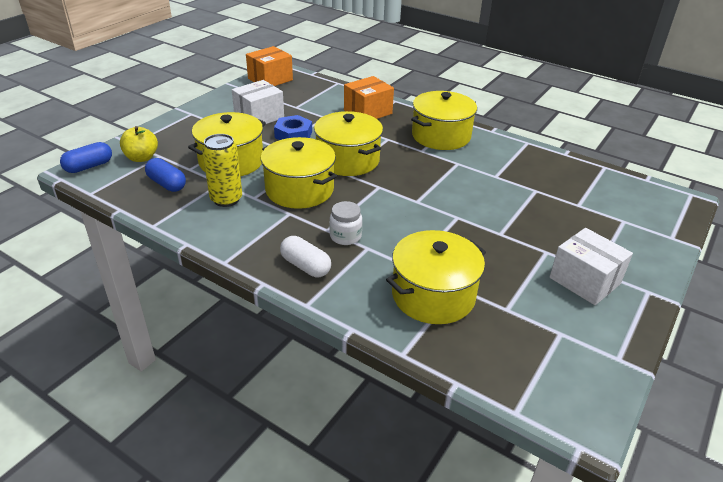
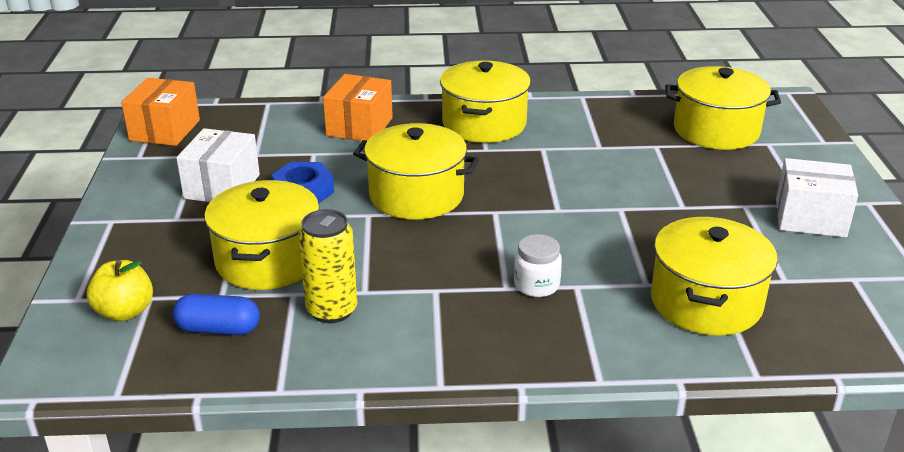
camera: 35 degrees left, 5 degrees down
(89, 166) = (55, 361): blue capsule -> none
(299, 190) = (408, 256): yellow pot -> yellow pot (716, 130)
(305, 266) = (539, 340): white capsule -> none

